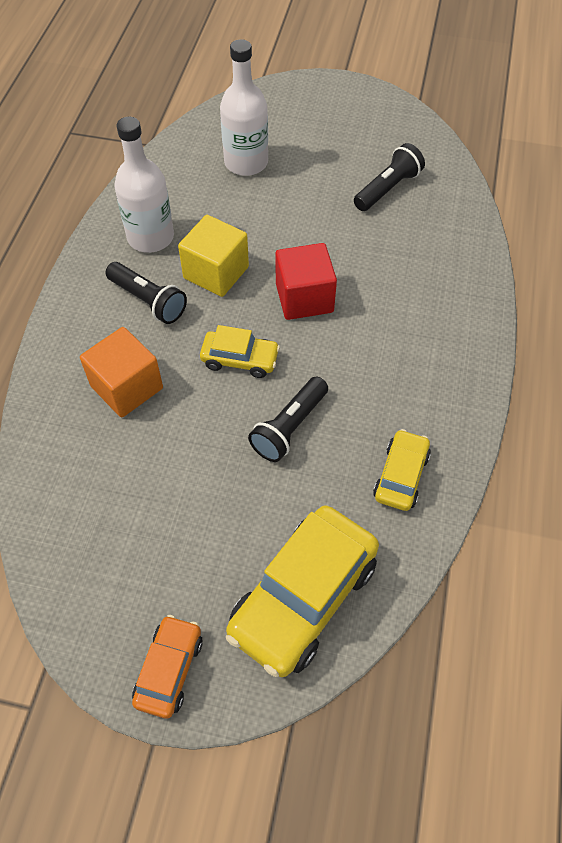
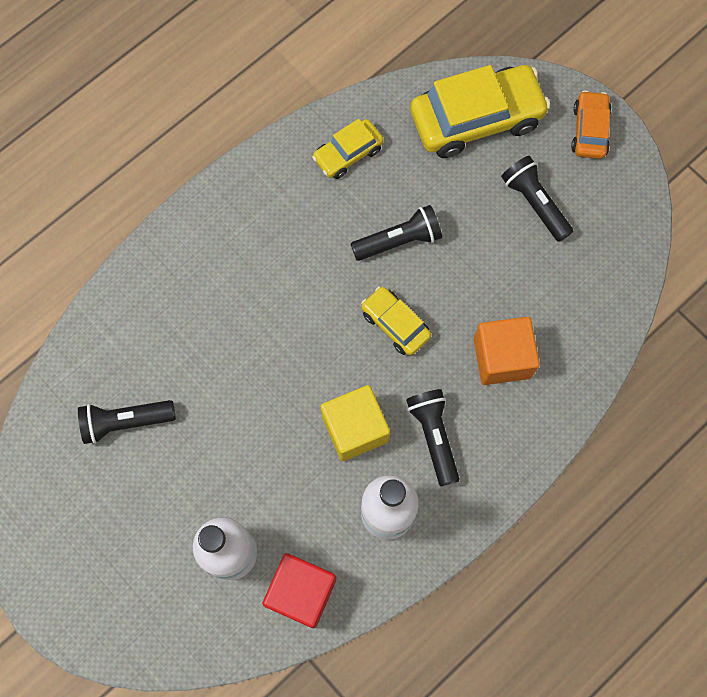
camera: 145 degrees left, 15 degrees up
(169, 669) = (589, 130): orange car -> orange car turned 135 degrees clockwise
(182, 544) = (534, 203): none -> black flashlight
(304, 298) = (299, 349): red cube -> red cube (301, 592)

